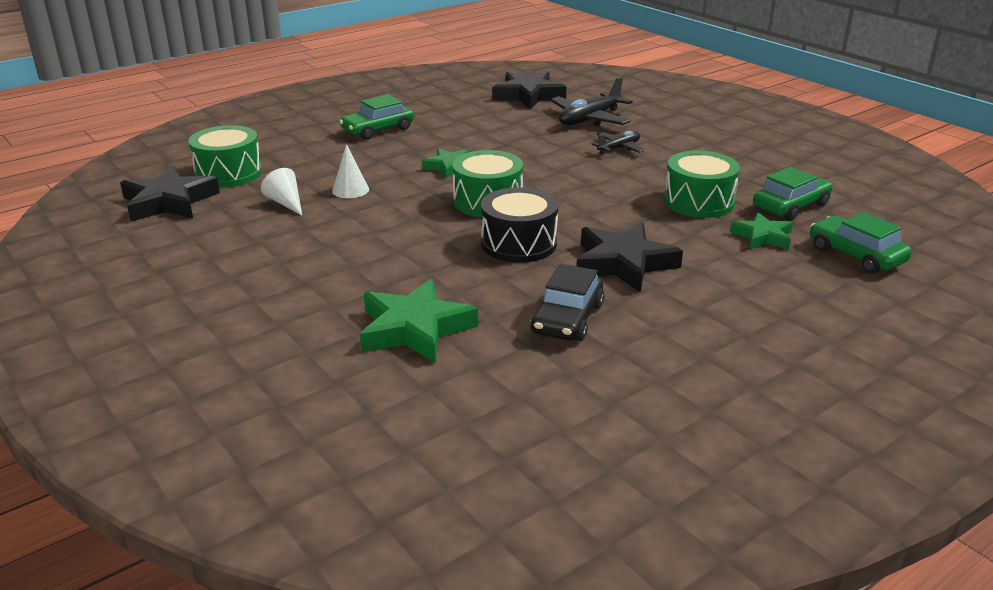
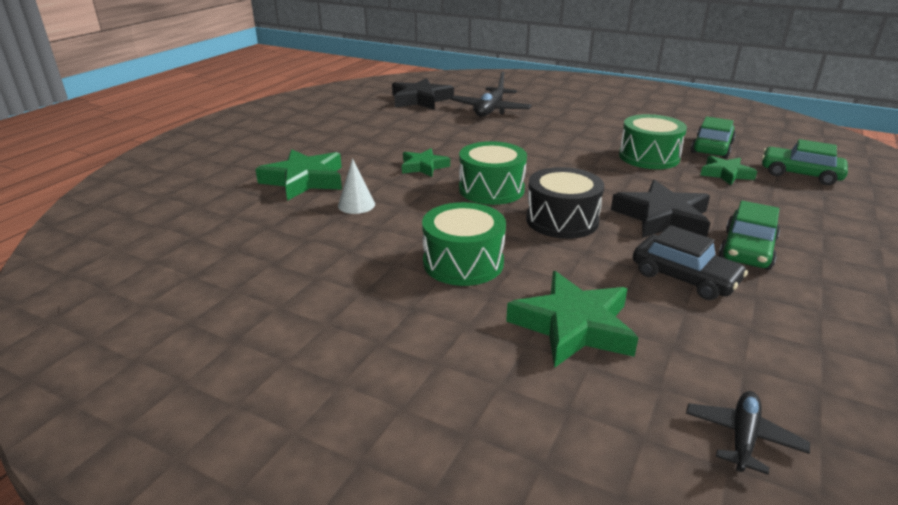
camera: 25 degrees left, 0 degrees up
(169, 202) = (171, 257): black star -> none
(229, 173) = (211, 213): green drum -> green drum (463, 262)
(286, 203) = (304, 230): white cone -> none
(330, 159) = (304, 180): none -> green star
(378, 130) = (322, 147): green car -> green car (747, 250)
(567, 319) = (684, 277): black car -> black car turned 45 degrees counterclockwise
(619, 148) = (540, 128): black plane -> black plane (742, 437)

